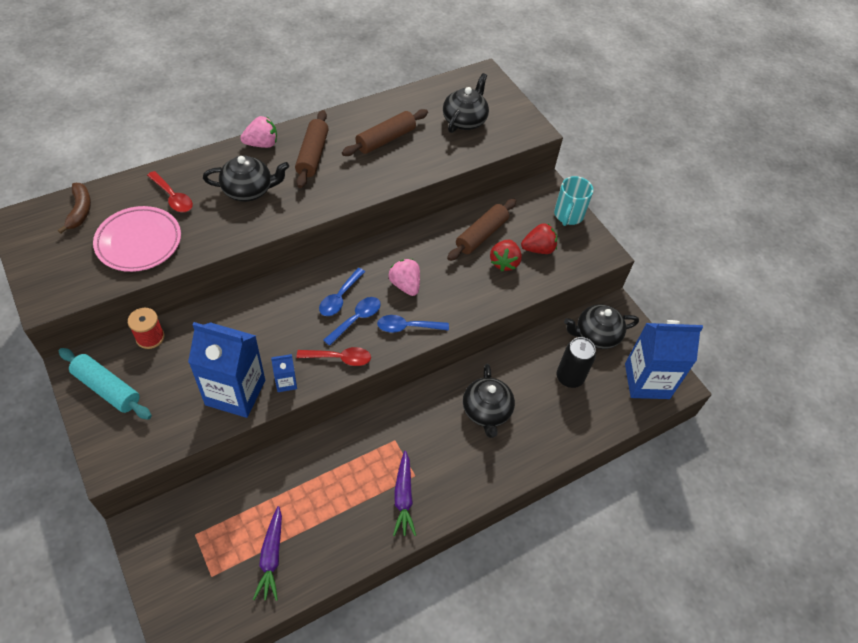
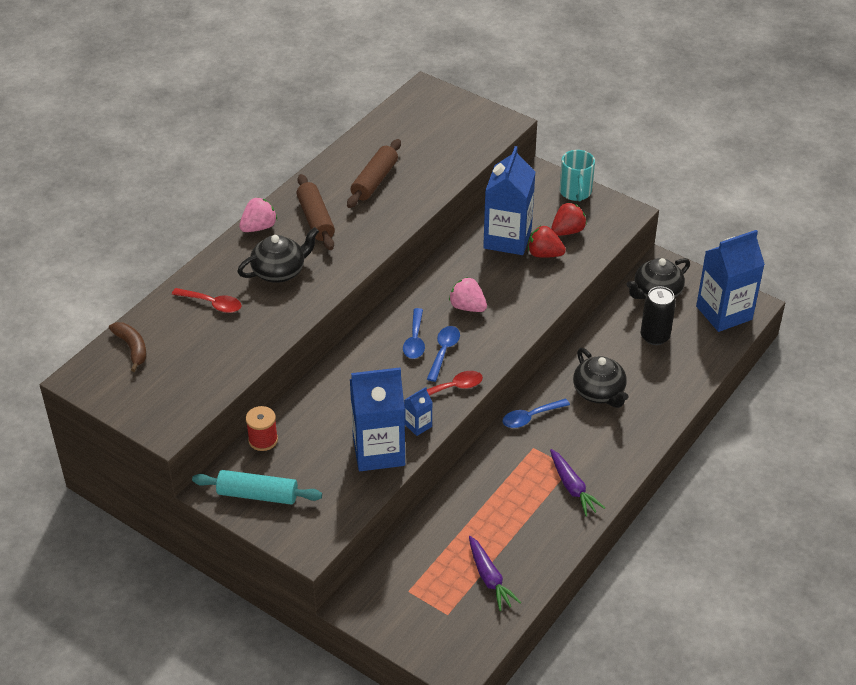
camera: 20 degrees left, 10 degrees down
(139, 242) = (213, 352): pink plate -> none
(407, 327) = (494, 340): blue spoon -> blue spoon (530, 417)
(464, 120) = (436, 137): black teapot -> none
(481, 235) = (507, 239): brown rolling pin -> blue carton
(504, 262) = (544, 254): red strawberry -> red strawberry turned 120 degrees clockwise

